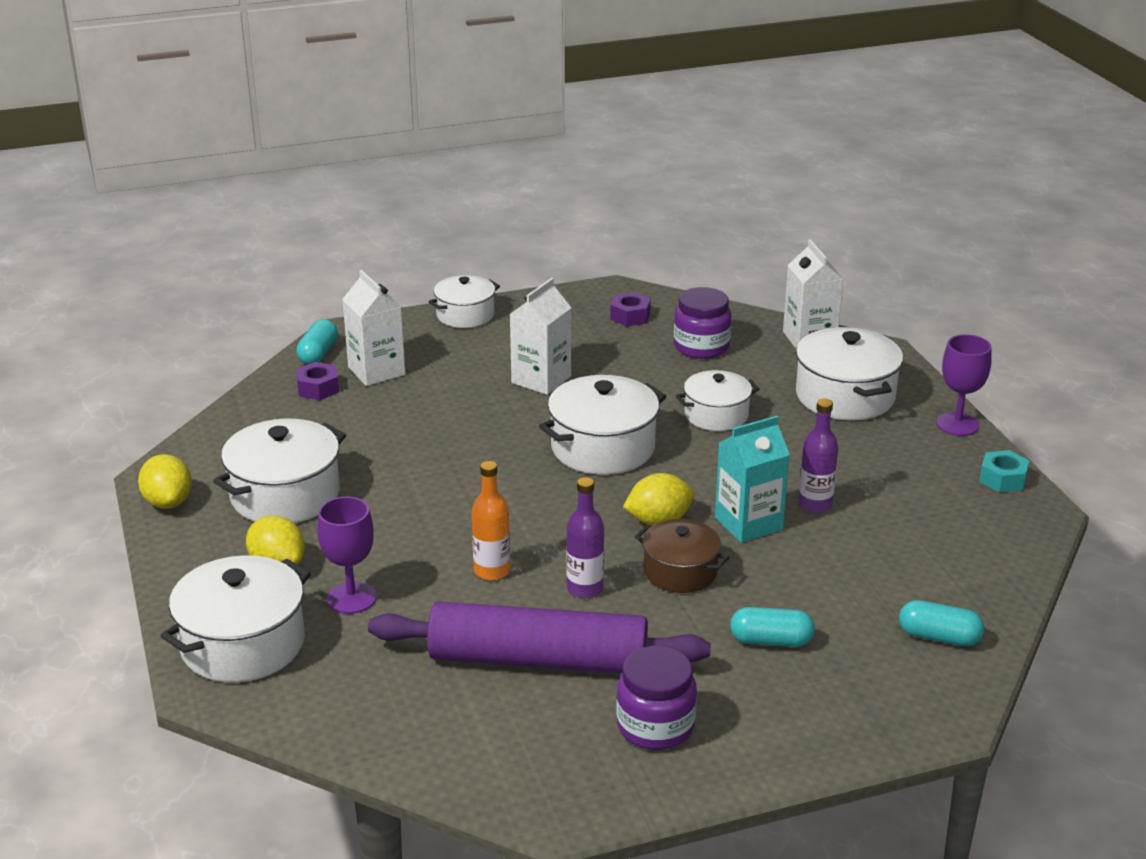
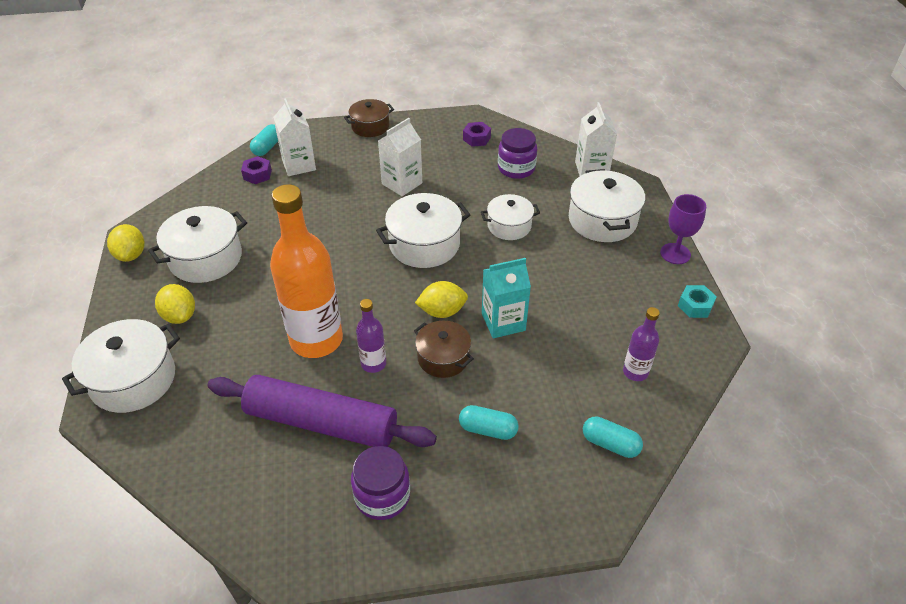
camera: 10 degrees right, 15 degrees up
(351, 598) = (217, 350): purple goblet -> none
(465, 315) = (370, 126): white pot -> brown pot
(492, 571) = (316, 340): orange bottle -> orange bottle, size x2.15
(815, 505) = (554, 311): purple bottle -> purple bottle (635, 372)

